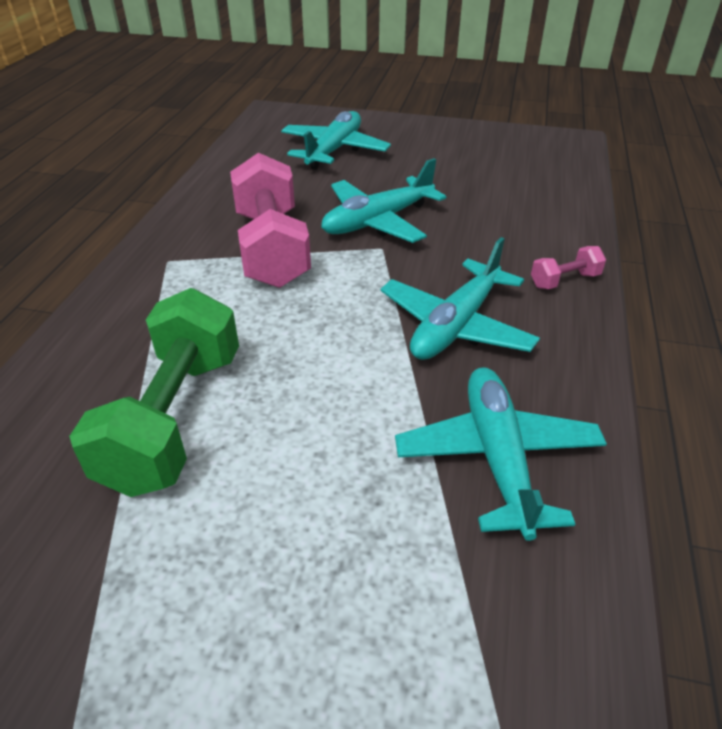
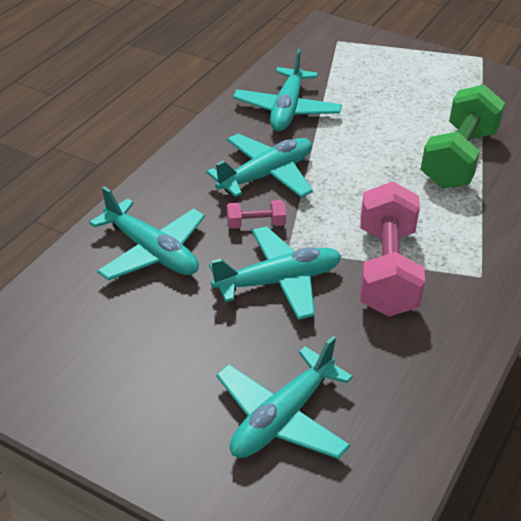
camera: 165 degrees left, 0 degrees up
(515, 222) = (152, 252): none -> turquoise plane
(564, 280) = (162, 190): pink dumbbell -> pink dumbbell (255, 224)

